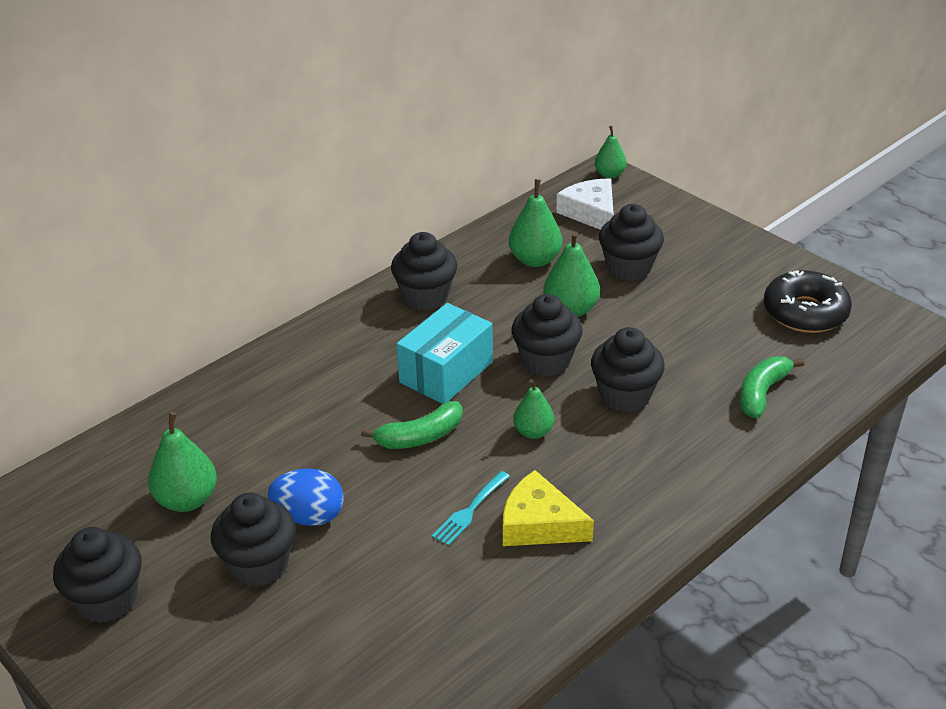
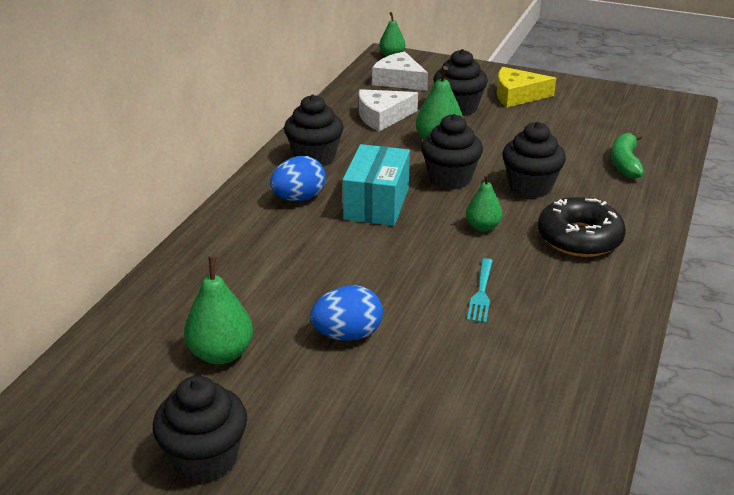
camera: 25 degrees left, 5 degrees down
(259, 565) = (333, 385): black cupcake -> none
(374, 344) = (299, 198): none -> blue egg
(420, 436) = (394, 252): green banana -> none
(535, 260) = (382, 117): green pear -> white cheese
(539, 524) = (544, 287): yellow cheese -> yellow cheese (517, 95)
(805, 312) = (607, 109): black donut -> black donut (579, 238)

